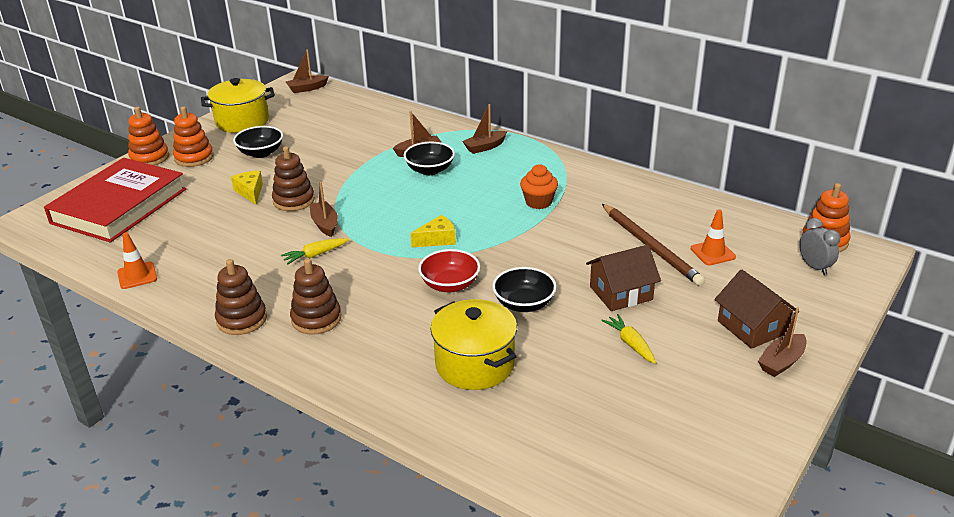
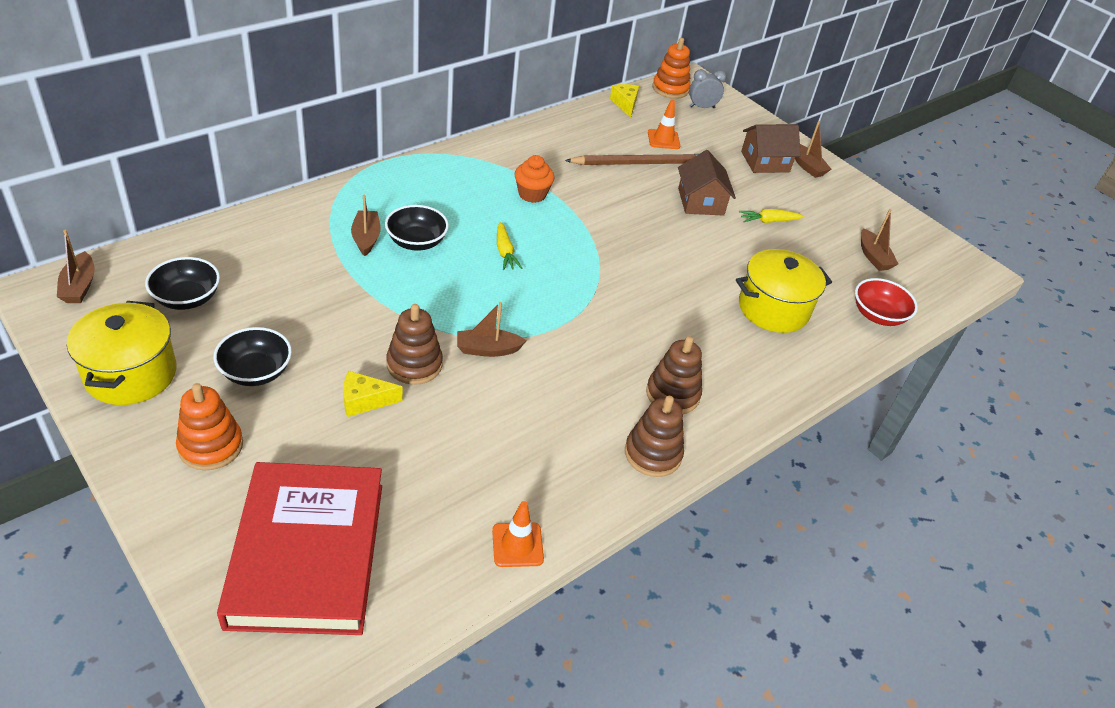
camera: 80 degrees left, 10 degrees up
(119, 206) = (307, 553): red book -> red book turned 45 degrees clockwise
(149, 158) = (165, 501): orange stacking toy -> none
(315, 255) = (550, 371): yellow carrot -> yellow carrot (505, 252)
(437, 239) = (565, 276): yellow cheese -> yellow cheese (625, 104)
(450, 285) = (649, 290): red bowl -> red bowl (878, 315)
(485, 147) = (393, 191): brown boat -> brown boat (873, 257)
(524, 304) = (697, 256): black bowl -> black bowl (187, 298)

